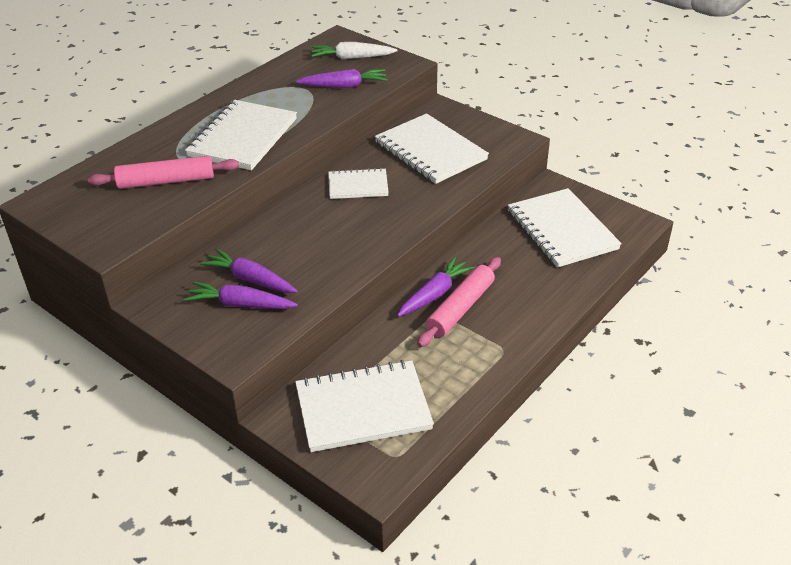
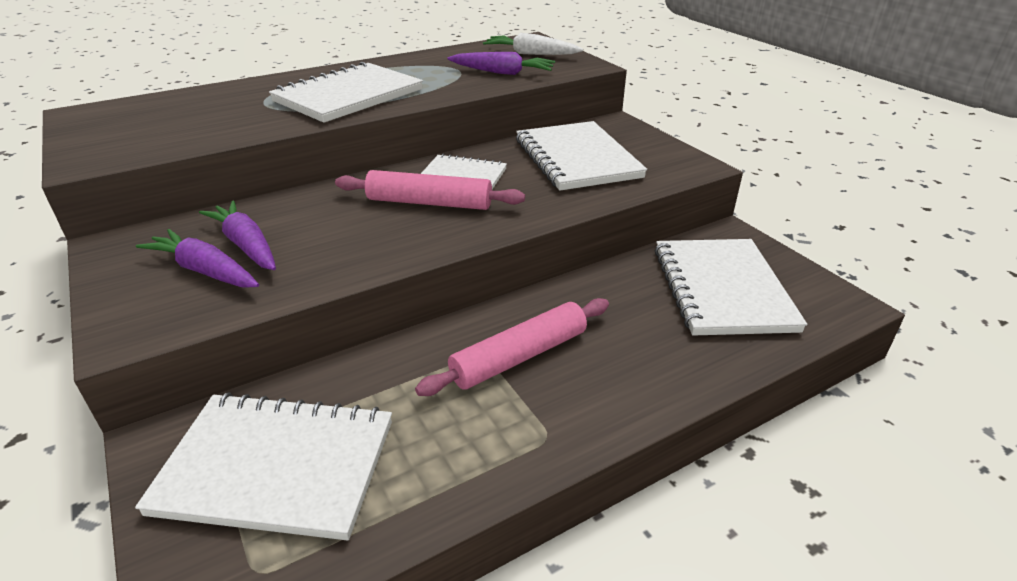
camera: 20 degrees right, 5 degrees down
(166, 181) = (225, 117): pink rolling pin -> pink rolling pin (429, 202)
(434, 294) = (495, 328): purple carrot -> none

